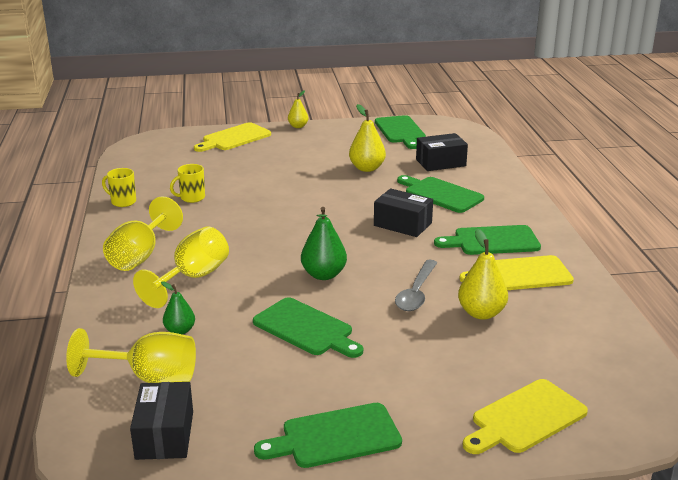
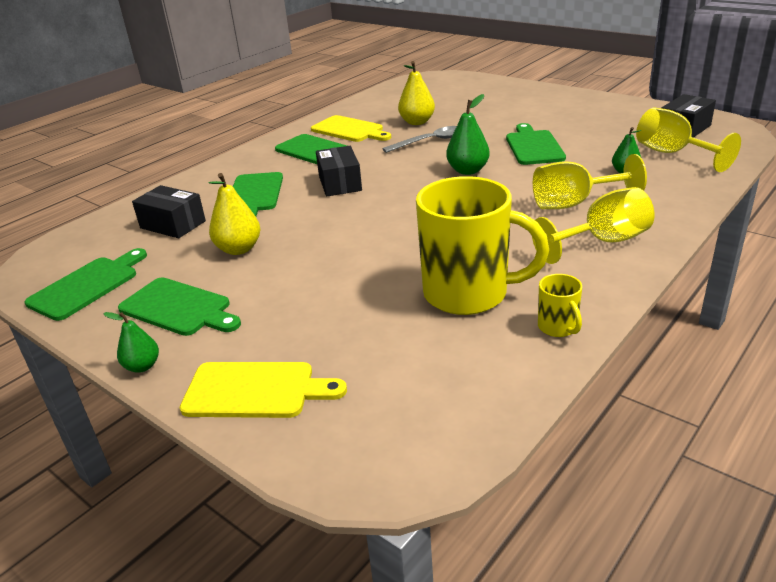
camera: 130 degrees left, 5 degrees up
(191, 198) = (468, 294): yellow mug -> yellow mug, size x2.32
(298, 126) = (142, 366): yellow pear -> green pear
(335, 437) = (587, 105): green cutting board -> green cutting board (179, 308)
(525, 418) = (486, 88): yellow cutting board -> none

